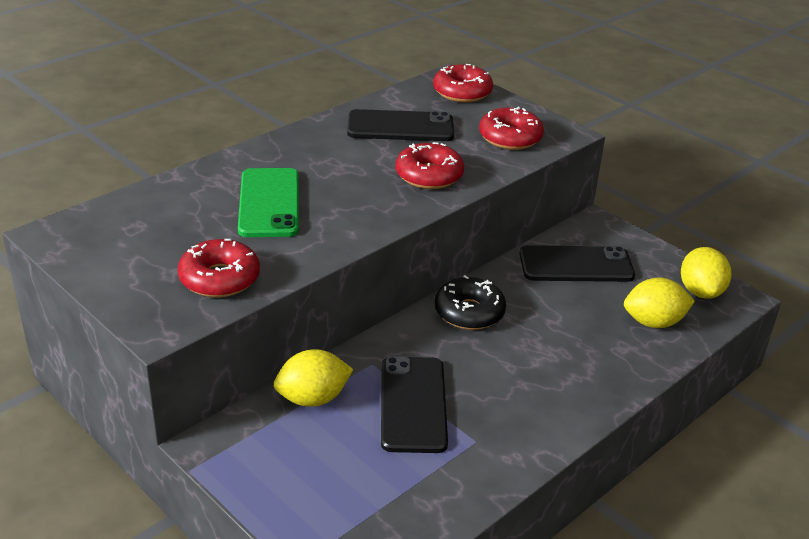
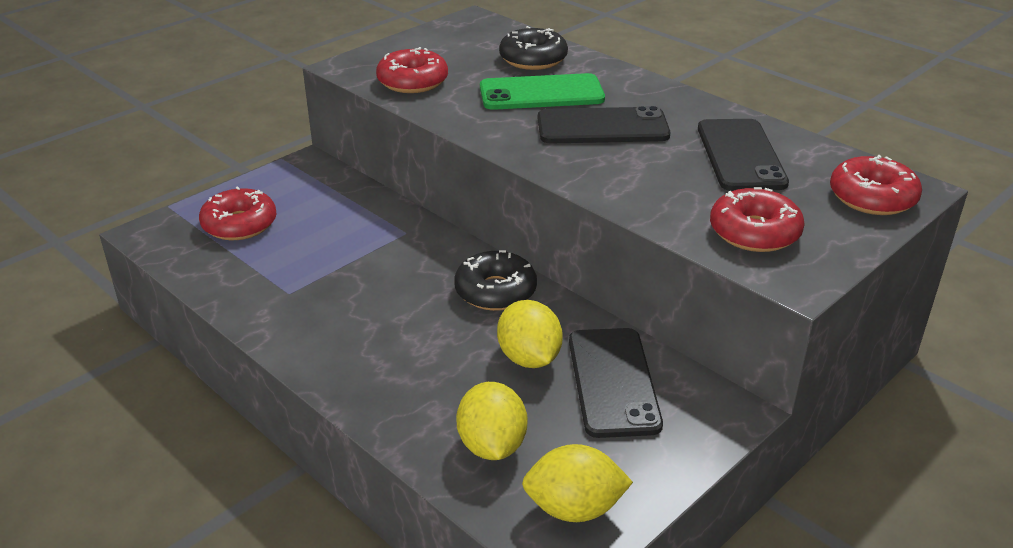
camera: 90 degrees right, 0 degrees up
(186, 202) = (533, 59): none -> black donut
(313, 398) = (358, 204): yellow lemon -> yellow lemon (529, 358)
(413, 404) = (345, 256): black phone -> black phone (602, 127)
(429, 175) = (627, 174): red donut -> red donut (239, 224)

